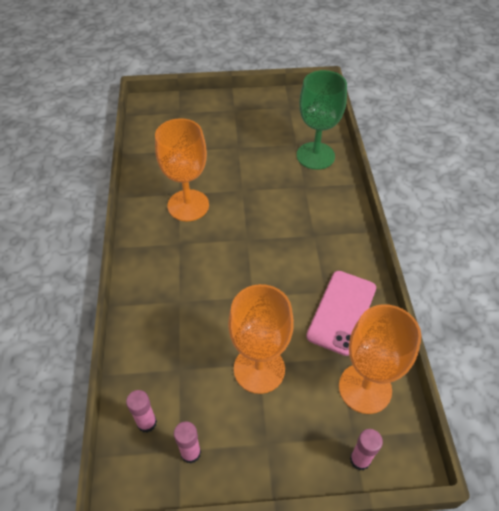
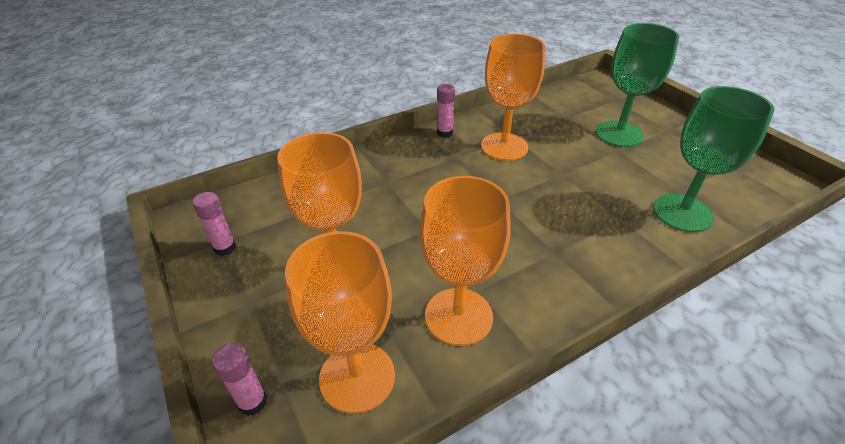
camera: 65 degrees right, 10 degrees down
(147, 423) = (248, 209): pink glue stick -> pink glue stick (444, 133)
(220, 136) = (619, 134): none -> green goblet
(342, 312) = (458, 316): pink phone -> orange goblet

